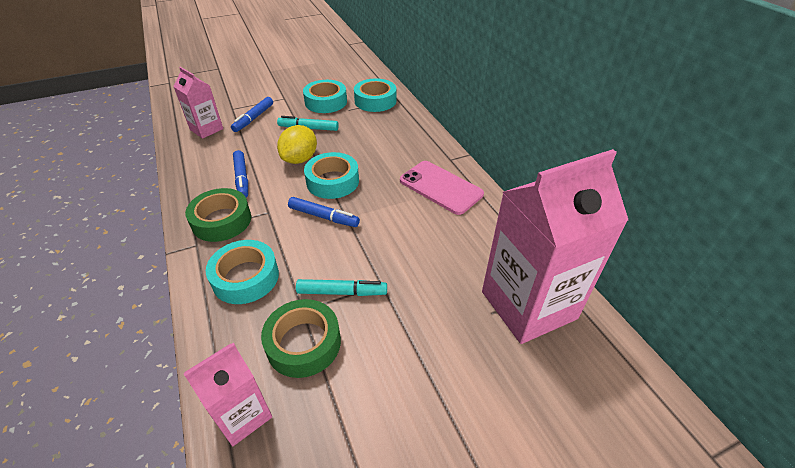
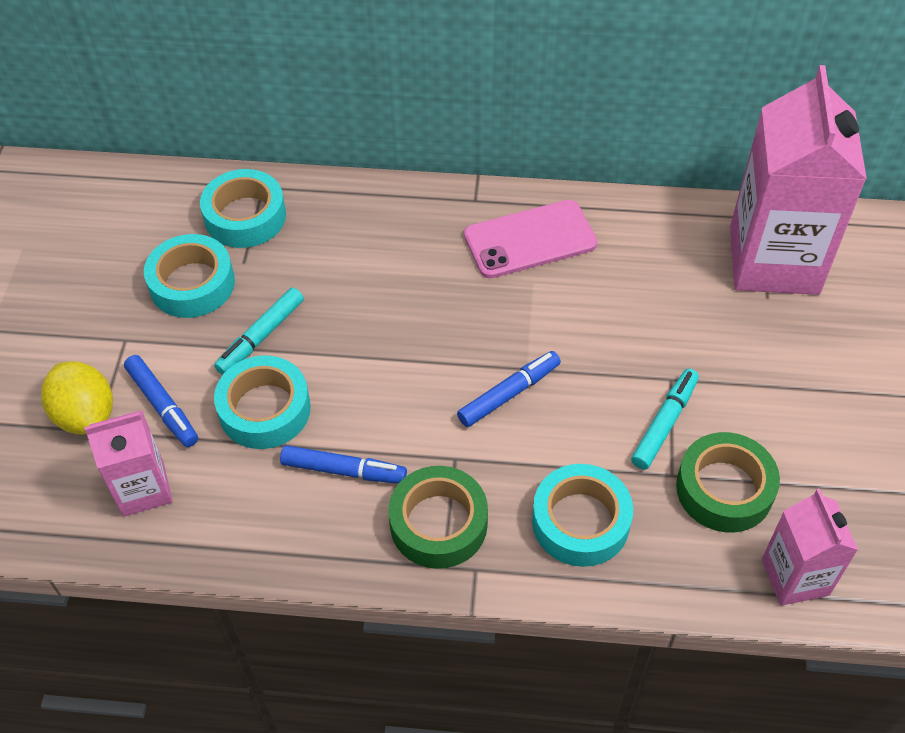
camera: 60 degrees left, 10 degrees up
(300, 159) = (345, 377): yellow lemon -> yellow lemon (86, 415)
(332, 181) = (433, 355): turquoise tape -> turquoise tape (265, 409)

